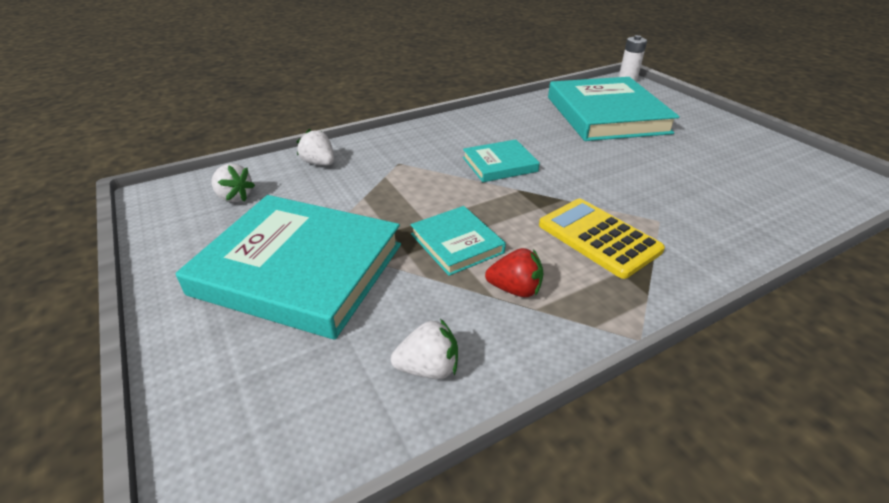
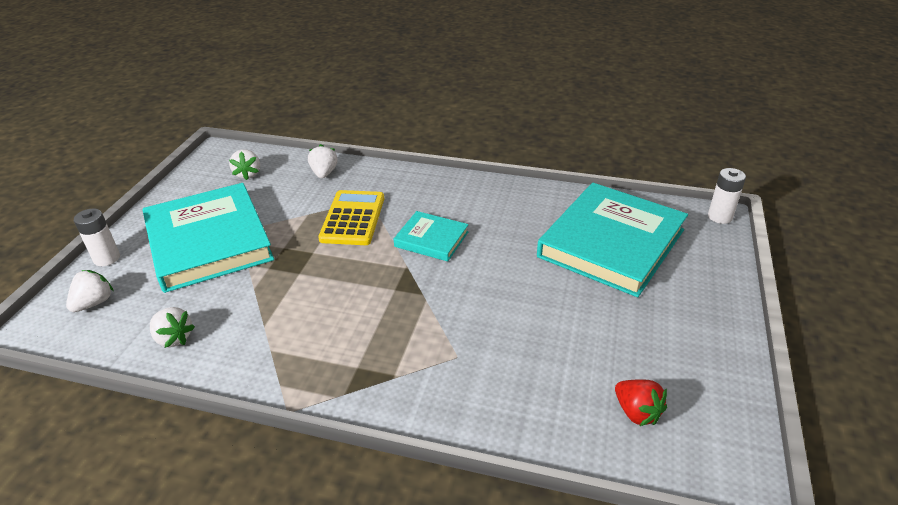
camera: 45 degrees right, 0 degrees up
(186, 358) = (107, 258): none -> white battery
(258, 410) = (94, 303): none -> white strawberry
(456, 243) = (303, 280): turquoise book -> none
(515, 289) = (281, 331): red strawberry -> red strawberry (637, 412)
(598, 238) = (390, 337): yellow calculator -> yellow calculator (353, 218)

